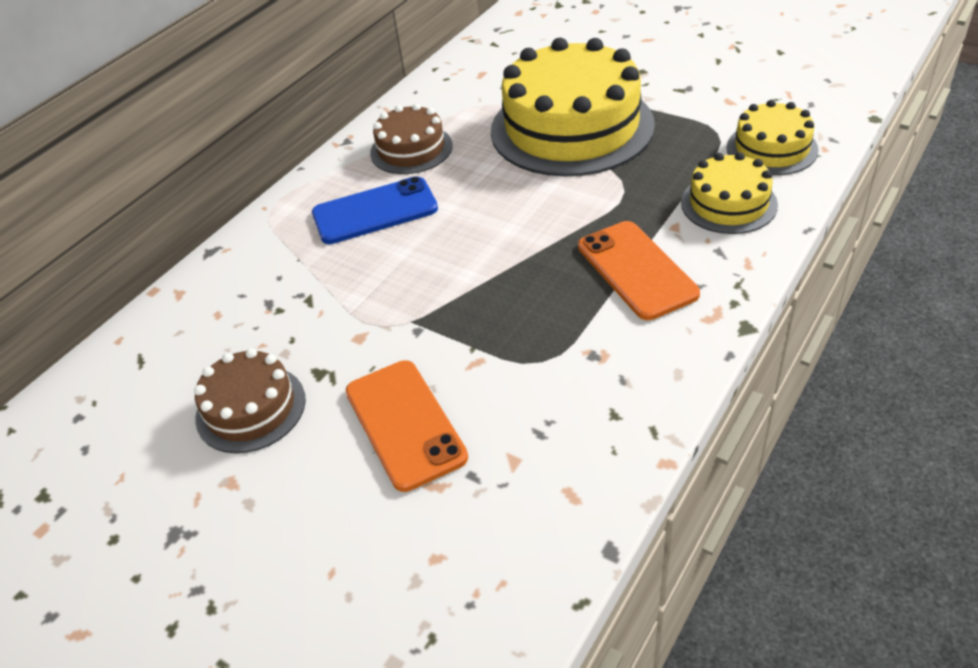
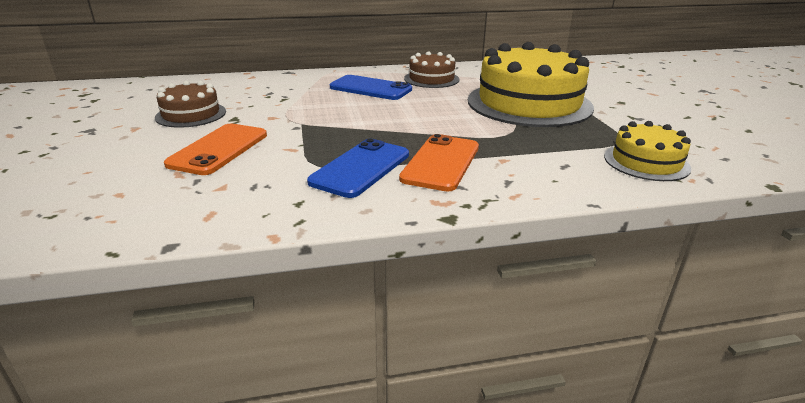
camera: 40 degrees right, 15 degrees down
(586, 332) = (361, 168): none -> blue phone
(728, 203) = (560, 168): yellow cake -> none

